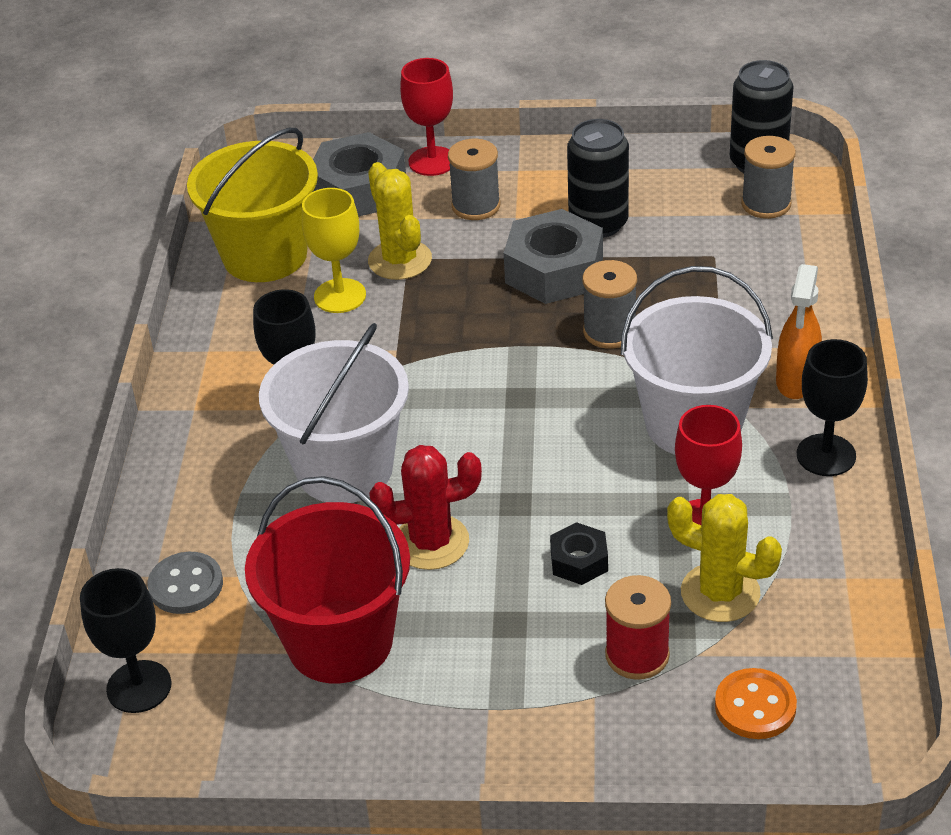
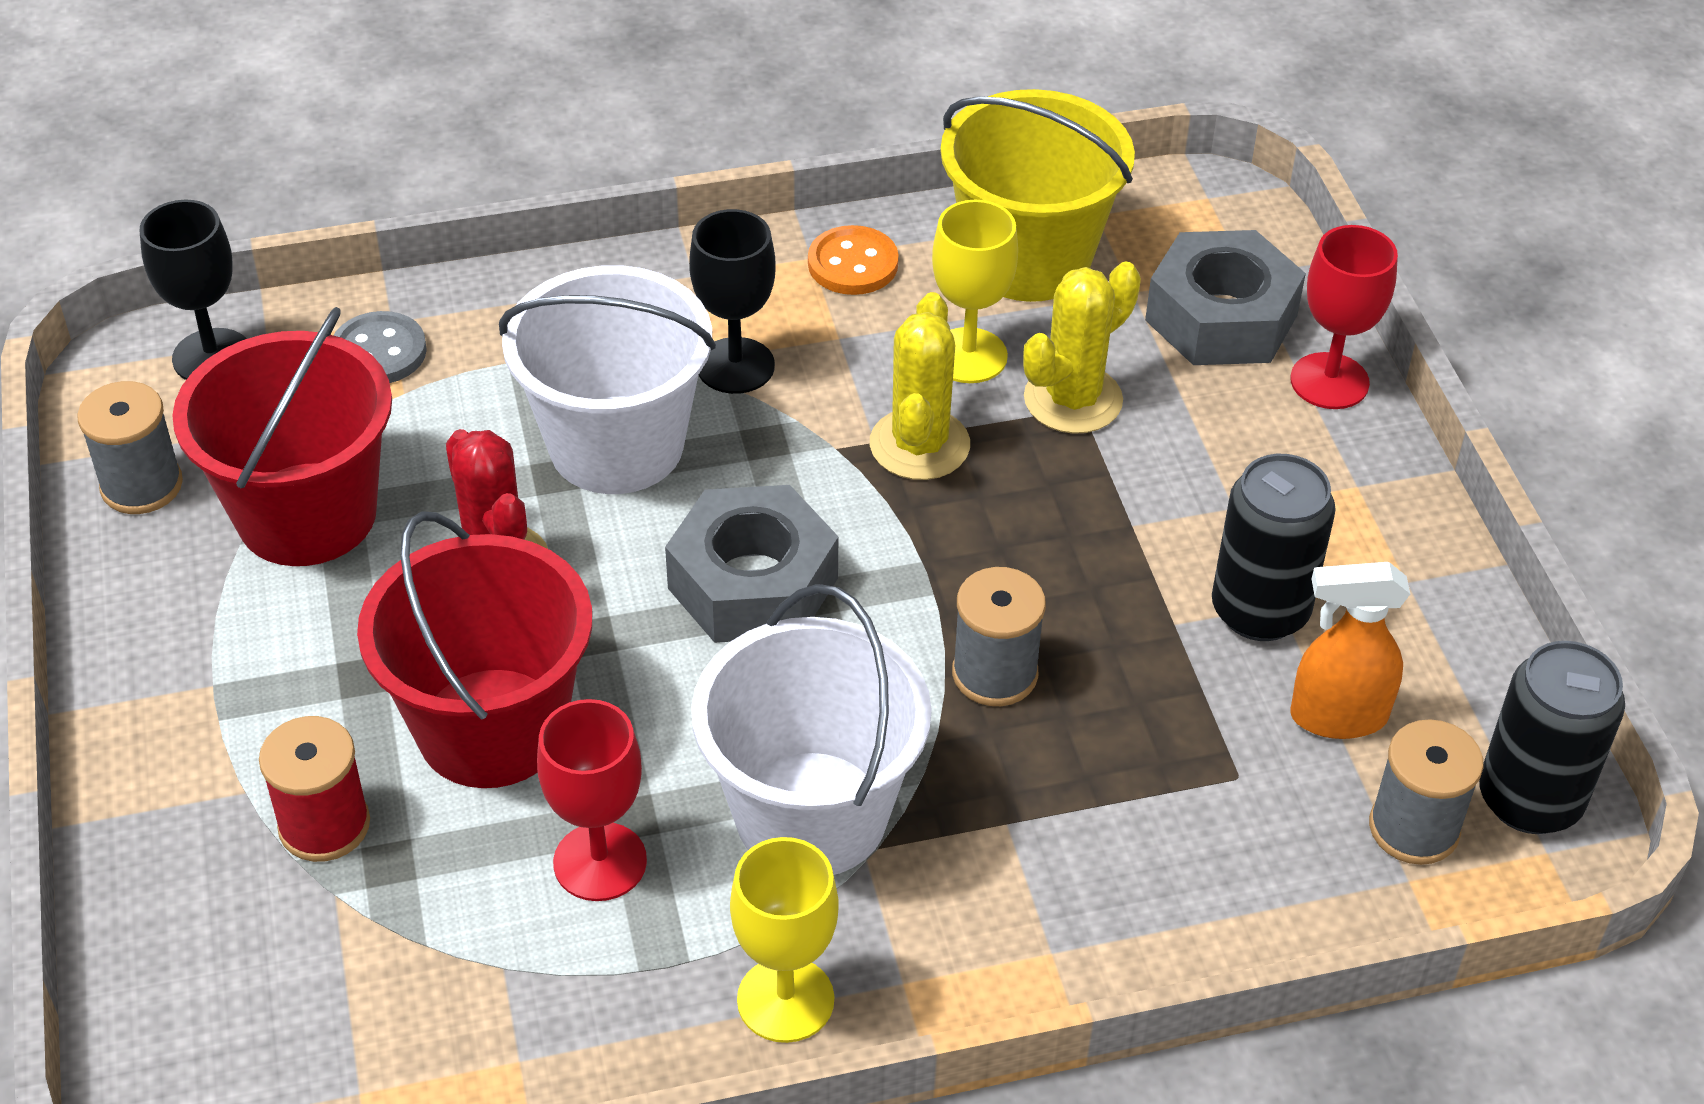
camera: 70 degrees right, 5 degrees up
(476, 206) = (1239, 455): grey spool -> grey spool (142, 485)
(554, 270) = (1118, 579): grey nut -> grey nut (752, 583)
(579, 561) = (492, 728): black nut -> red bucket
(720, 593) = (458, 903): yellow cactus -> yellow cactus (919, 445)
(755, 706) = (246, 978): orange button -> orange button (853, 264)
(796, 381) = (952, 936): orange spray bottle -> orange spray bottle (1337, 716)
(826, 455) = (785, 1000): black goblet -> yellow goblet

